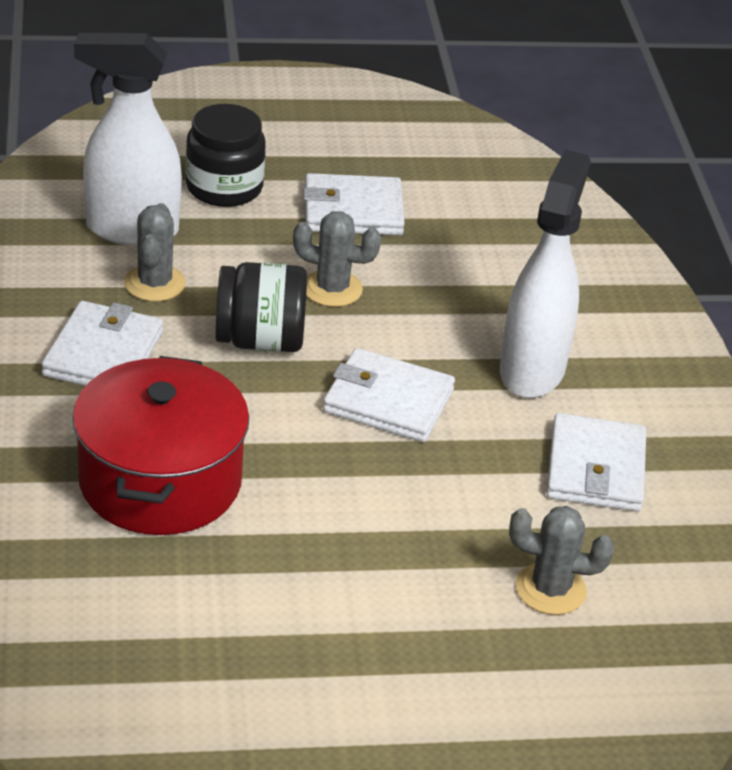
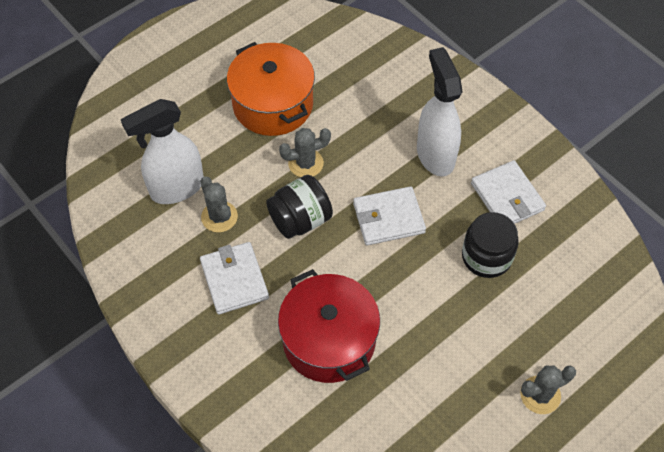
camera: 30 degrees left, 20 degrees up
(224, 187) = (198, 129): black jar -> black jar (486, 256)
(353, 210) = (273, 104): white wallet -> orange pot
(550, 589) = (543, 281): grey cactus -> grey cactus (540, 395)

